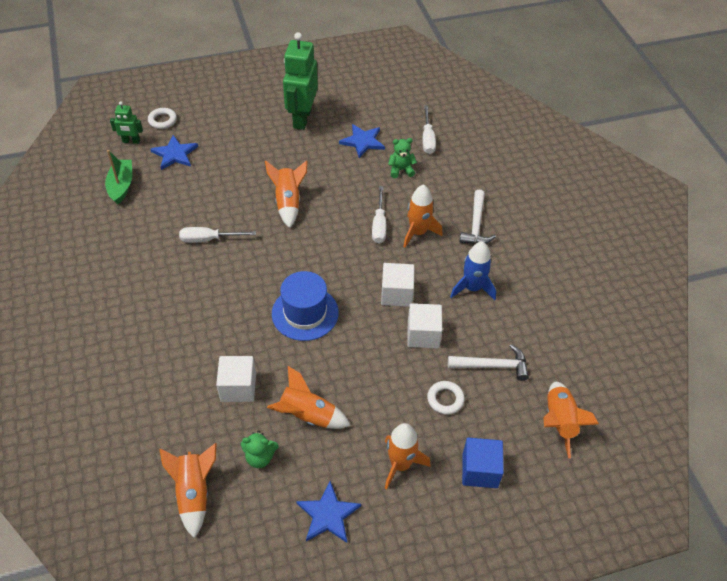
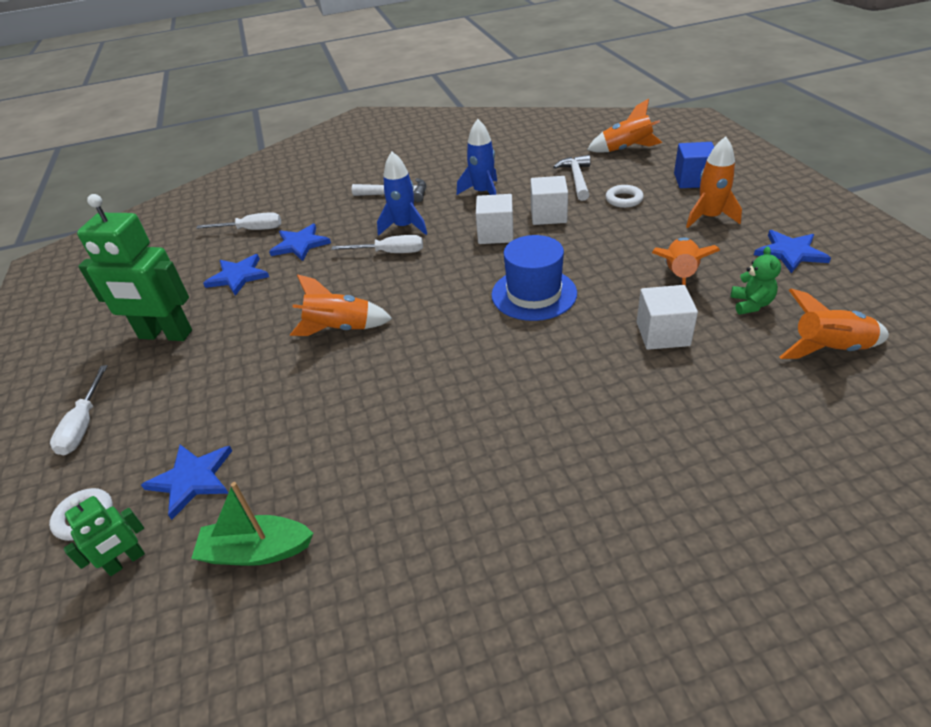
camera: 85 degrees left, 10 degrees down
(131, 141) = (126, 561): green robot -> green robot turned 45 degrees clockwise
(209, 239) = (406, 401): white screwdriver -> white screwdriver (84, 425)
(401, 170) = (300, 244): green teddy bear -> blue star
(418, 232) = (404, 227): orange rocket -> blue rocket

